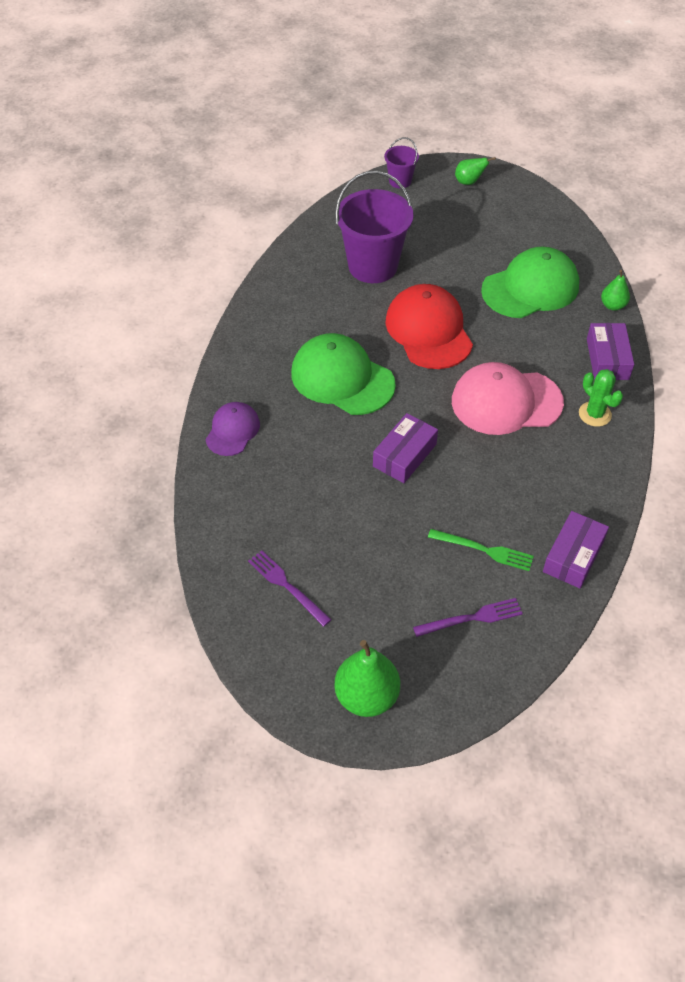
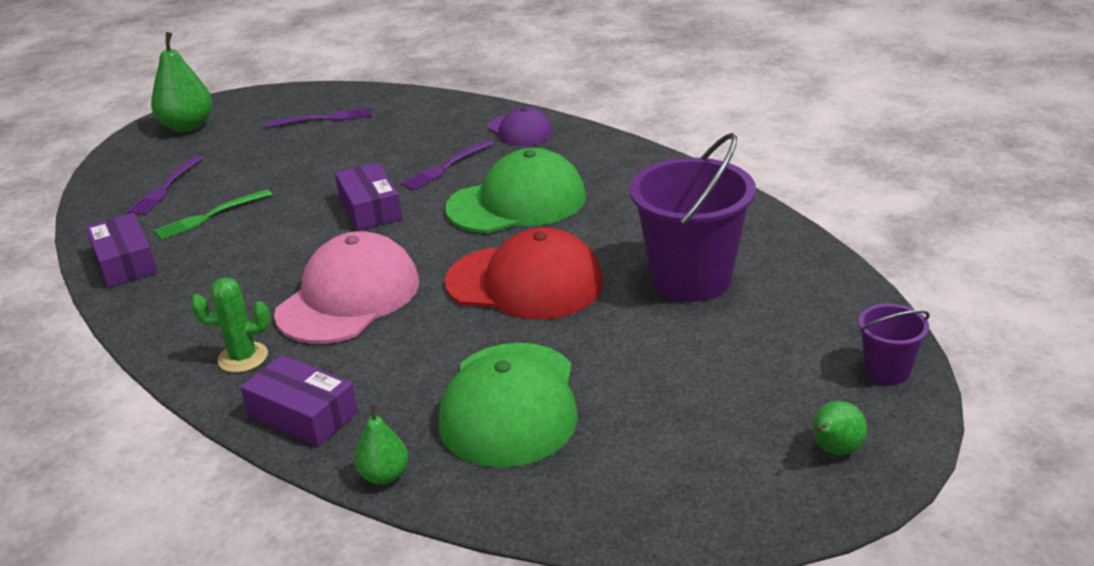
camera: 125 degrees right, 20 degrees down
(318, 445) = (446, 167): none -> purple fork

